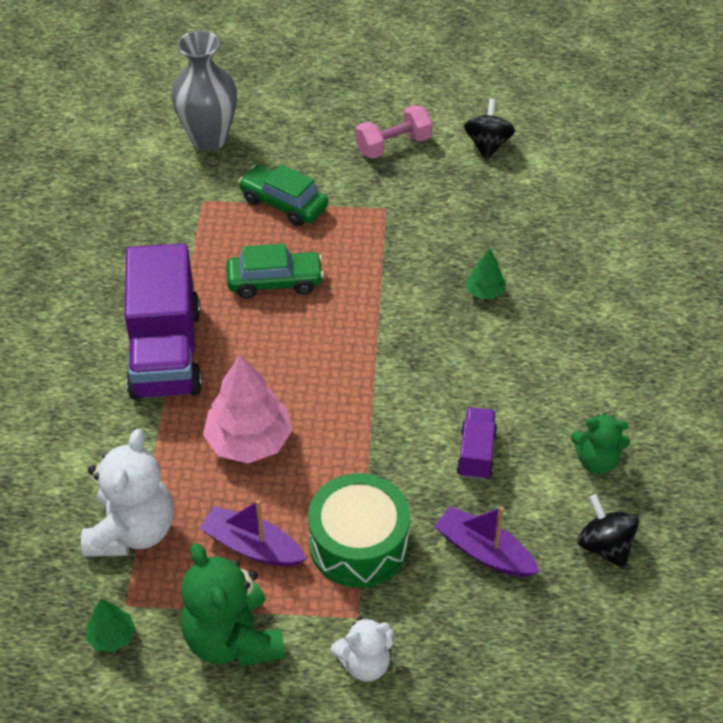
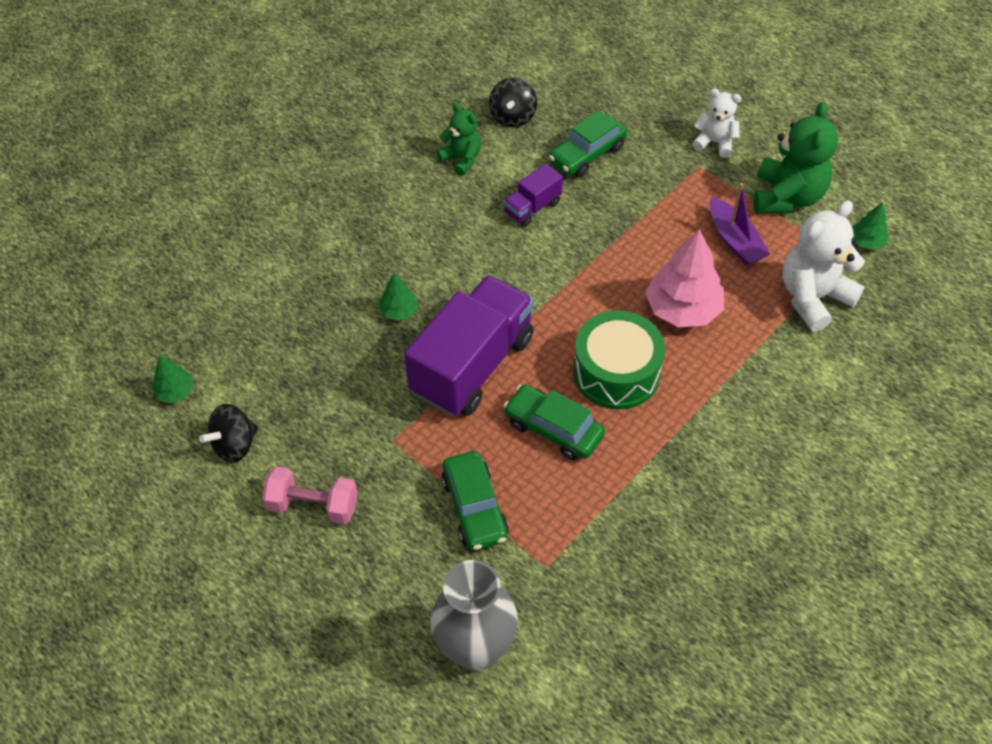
camera: 140 degrees left, 5 degrees up
(166, 352) = (695, 421): purple truck -> purple truck (472, 365)
(359, 544) = (662, 202): green drum -> green drum (616, 372)
(484, 551) = (587, 154): purple boat -> green car
(569, 149) = (175, 392): none -> green tree

